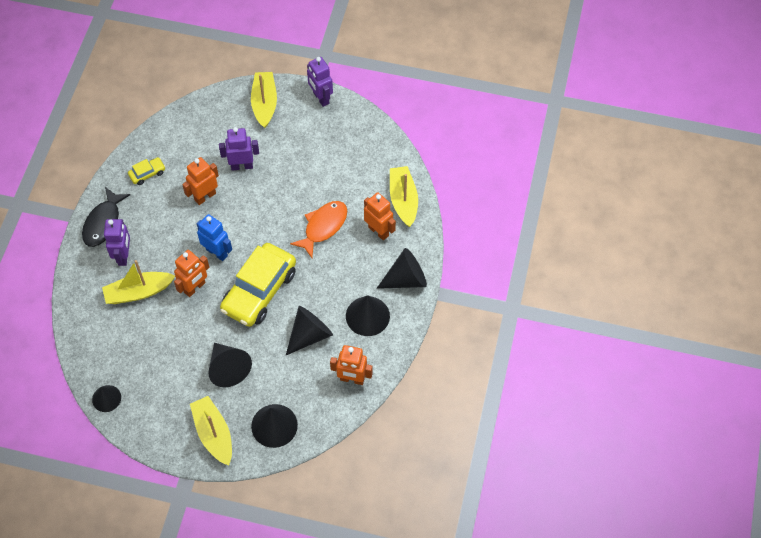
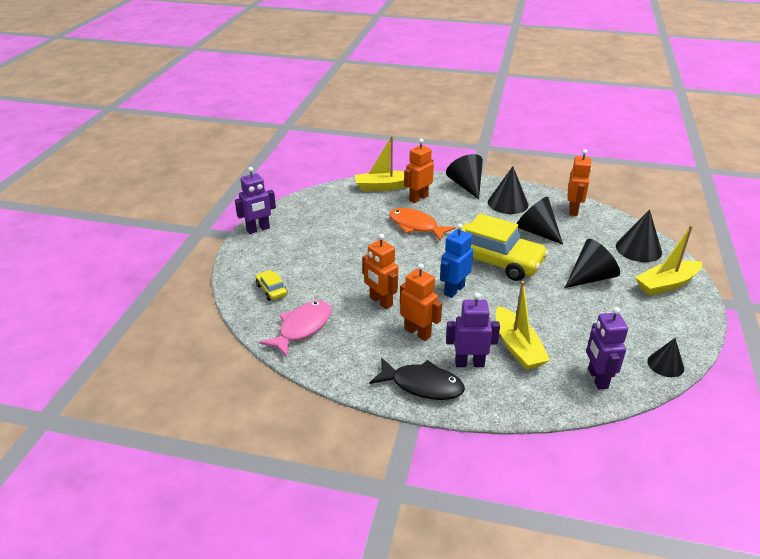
camera: 90 degrees left, 25 degrees down
(147, 173) = (346, 350): yellow car -> yellow car (271, 290)
(176, 143) = (302, 328): none -> pink fish
(195, 288) = (502, 304): orange robot -> orange robot (418, 332)
(242, 166) = (340, 277): purple robot -> purple robot (597, 379)
(264, 103) = (257, 264): yellow boat -> none

